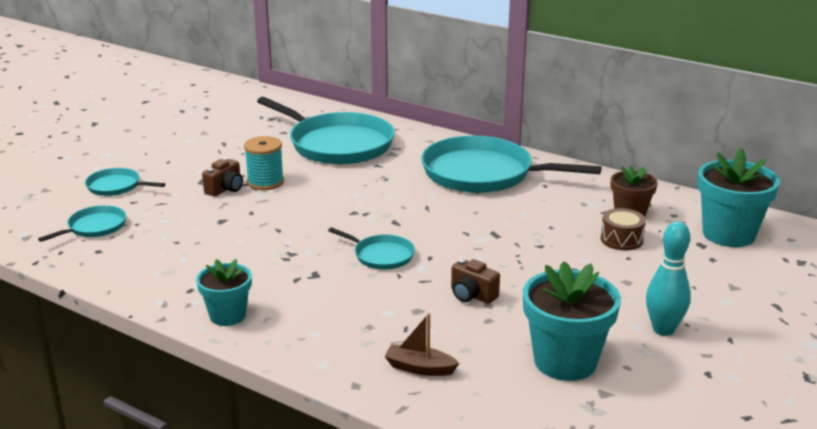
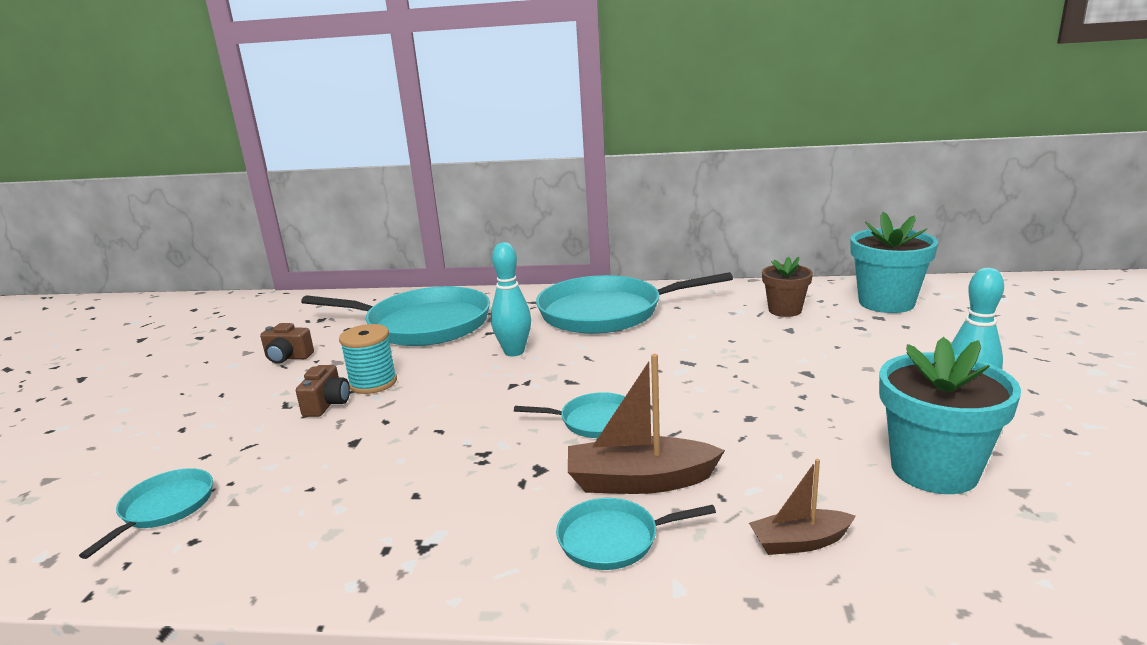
camera: 25 degrees left, 5 degrees down
(116, 186) = (164, 444): turquoise pan -> turquoise pan (613, 539)
(227, 315) = (475, 567): turquoise flower pot -> none
(366, 302) = (639, 481): none -> brown boat
(380, 187) = (514, 352): none -> turquoise bowling pin
(472, 295) = (745, 431): brown camera -> brown camera (288, 358)
(621, 239) = (808, 332): brown drum -> none

